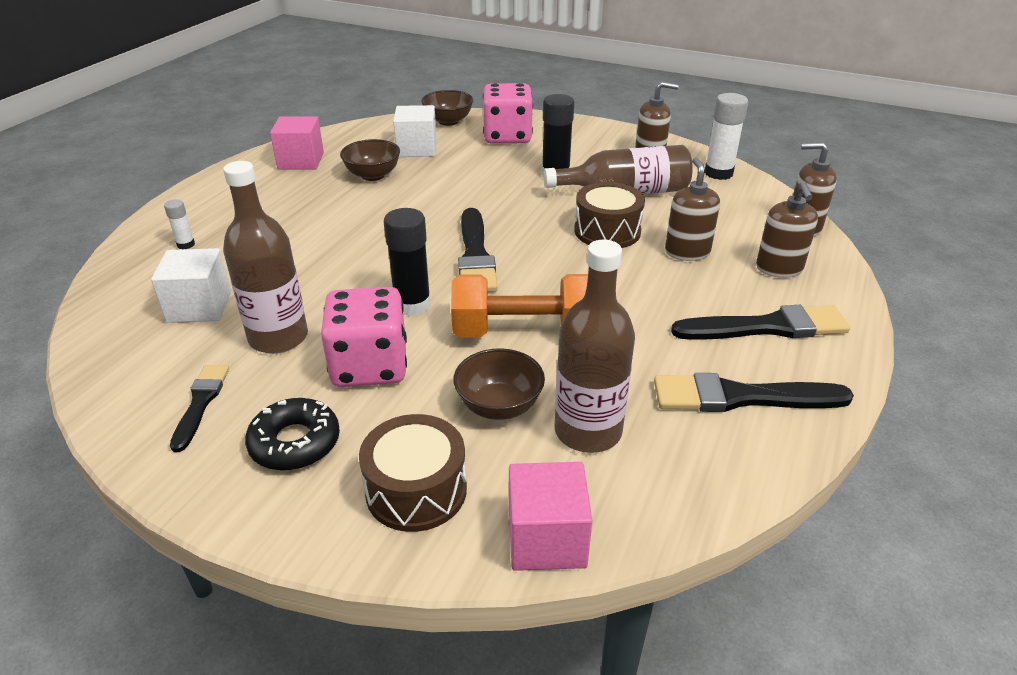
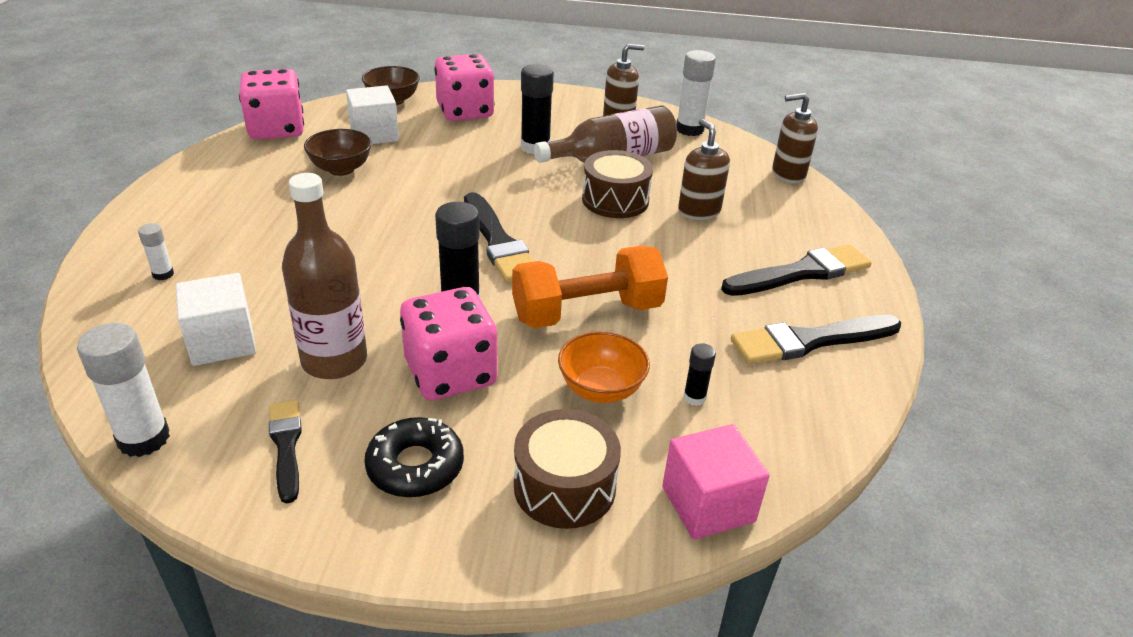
camera: 20 degrees left, 0 degrees up
(98, 375) = (144, 439): none -> white glue stick
(301, 161) = (248, 161): pink cube -> none
(338, 137) = (276, 129): none -> pink dice
(499, 406) = (601, 389): brown bowl -> orange bowl
(588, 431) = (694, 397): brown bottle -> black glue stick
(779, 269) = (786, 216): brown soap dispenser -> none

